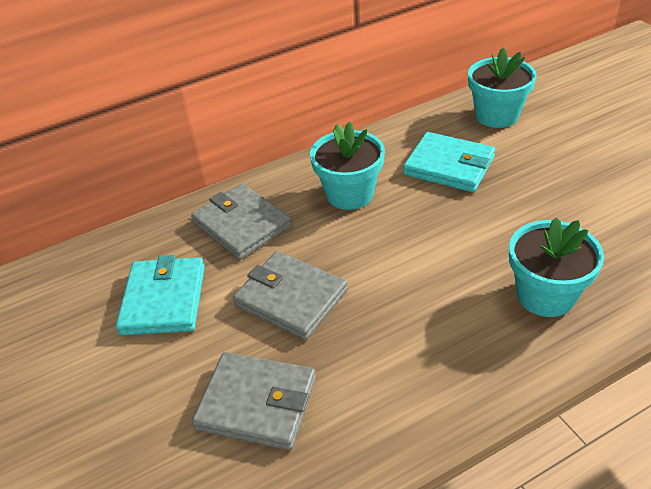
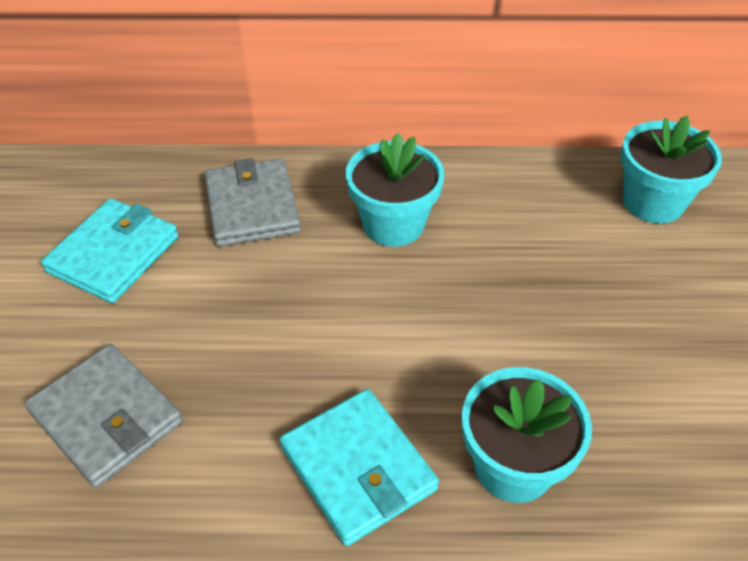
camera: 25 degrees right, 5 degrees up
(291, 298) = (233, 317): grey wallet -> none
(449, 166) = (536, 242): turquoise wallet -> turquoise wallet (358, 468)

